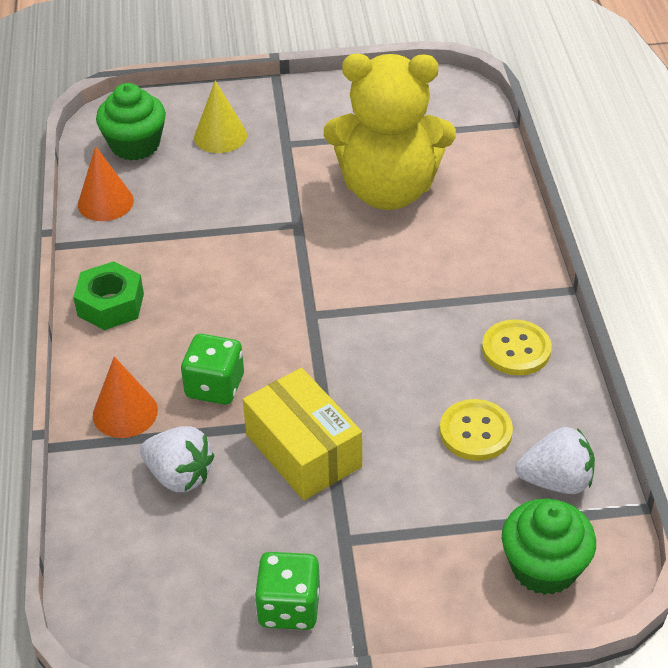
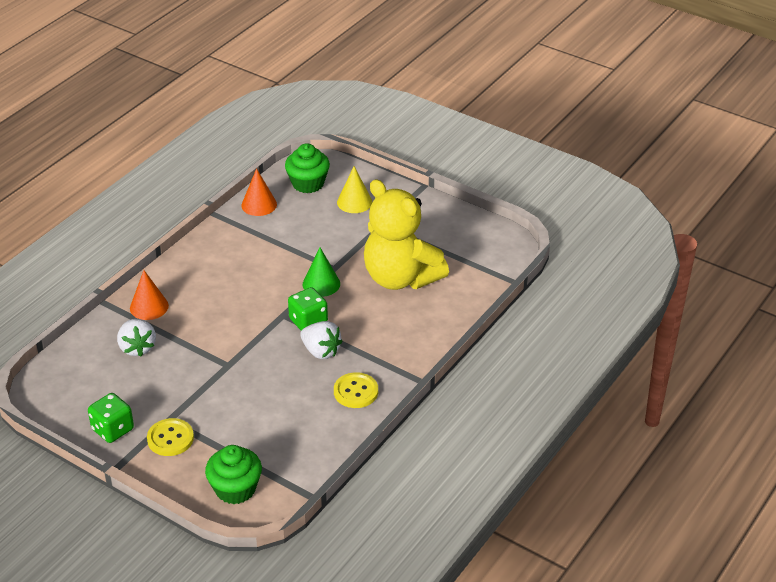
camera: 40 degrees right, 5 degrees down
(110, 304) = (201, 255): green nut -> none
(215, 386) = (199, 320): green dice -> green dice (308, 321)
(303, 450) = (200, 372): yellow box -> none
(307, 250) = (321, 284): none -> green cone
(475, 432) = (285, 414): yellow button -> yellow button (170, 438)
(556, 481) = (291, 459): white strawberry -> white strawberry (321, 351)

